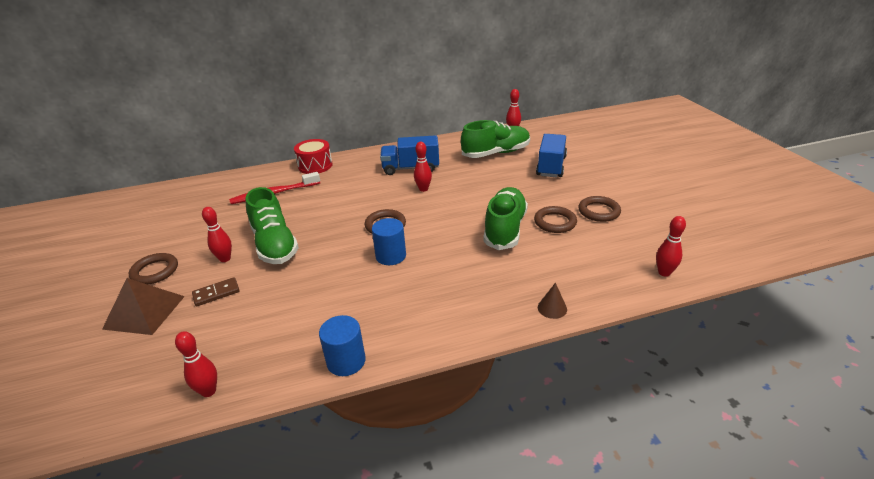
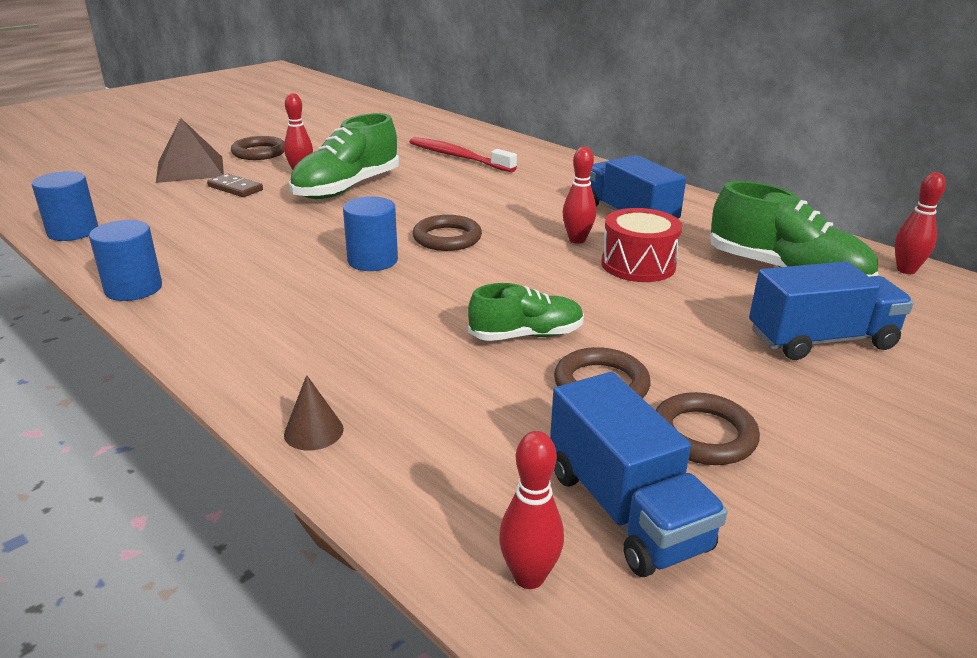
camera: 60 degrees right, 5 degrees down
(208, 391) = (73, 231): red bowling pin -> blue cylinder
(315, 165) = (553, 158): red drum -> red drum (638, 265)
(505, 229) = (526, 335): green shoe -> green shoe, size x0.61
(635, 242) = (625, 509): none -> blue truck

